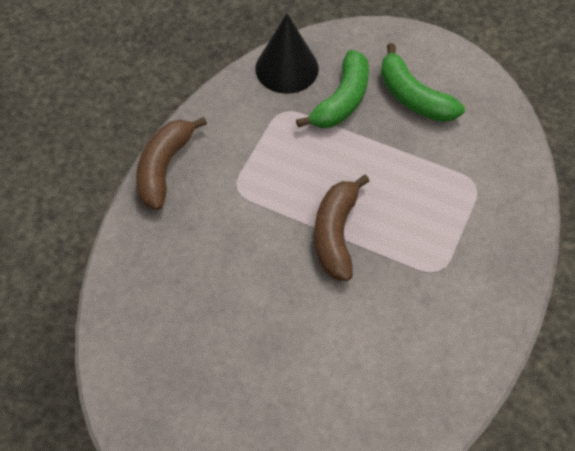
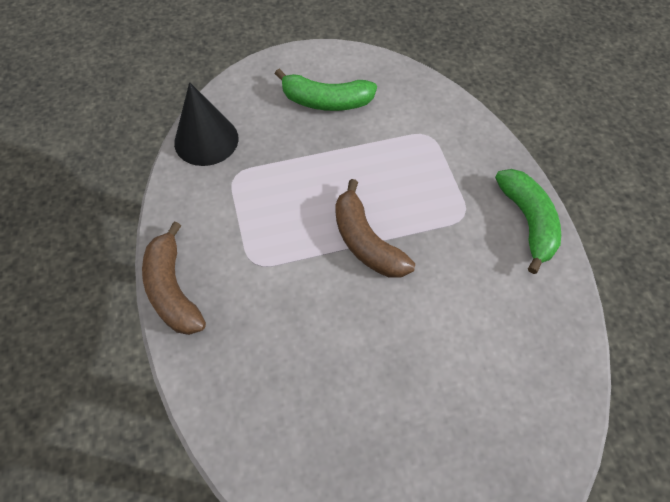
camera: 40 degrees left, 0 degrees up
(342, 100) = (274, 137): green banana -> green banana (528, 222)

